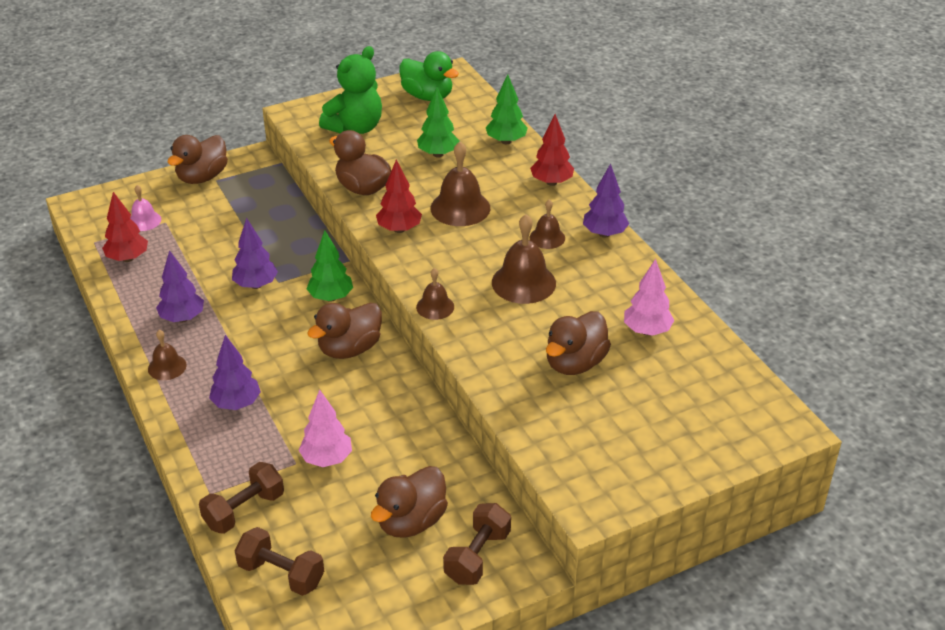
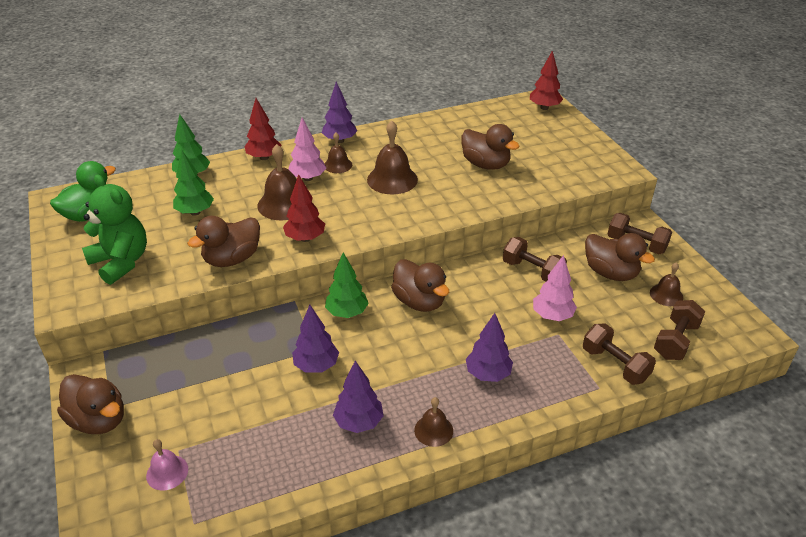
camera: 85 degrees left, 0 degrees up
(128, 258) = (239, 482): red tree -> red tree (544, 108)
(409, 444) = (532, 271): none -> brown dumbbell
(435, 307) = (416, 223): brown bell -> brown bell (666, 295)
(646, 331) = (453, 134): pink tree -> pink tree (308, 178)

